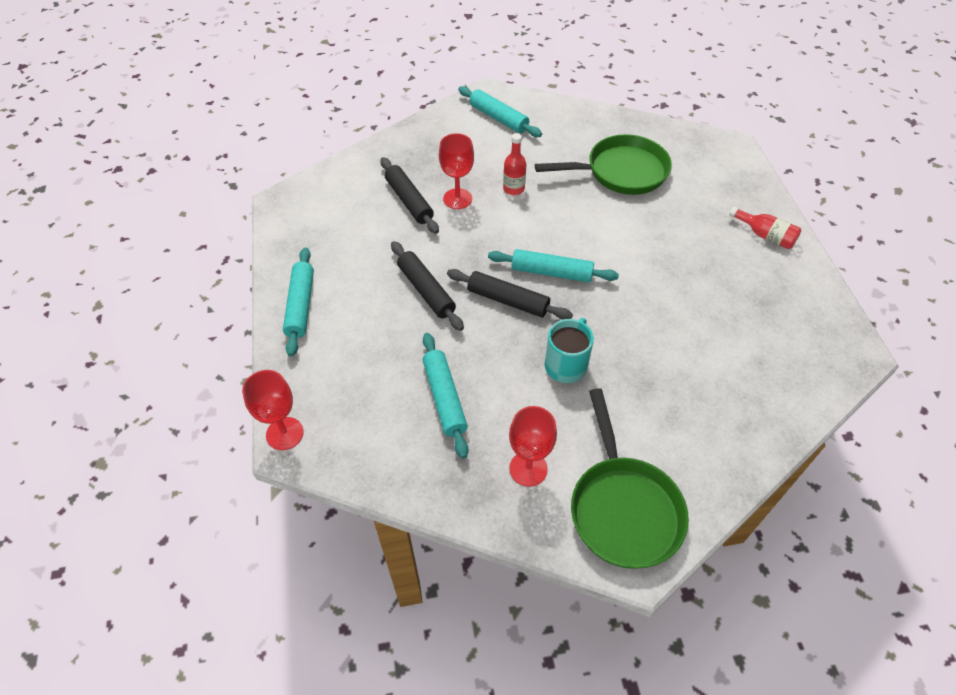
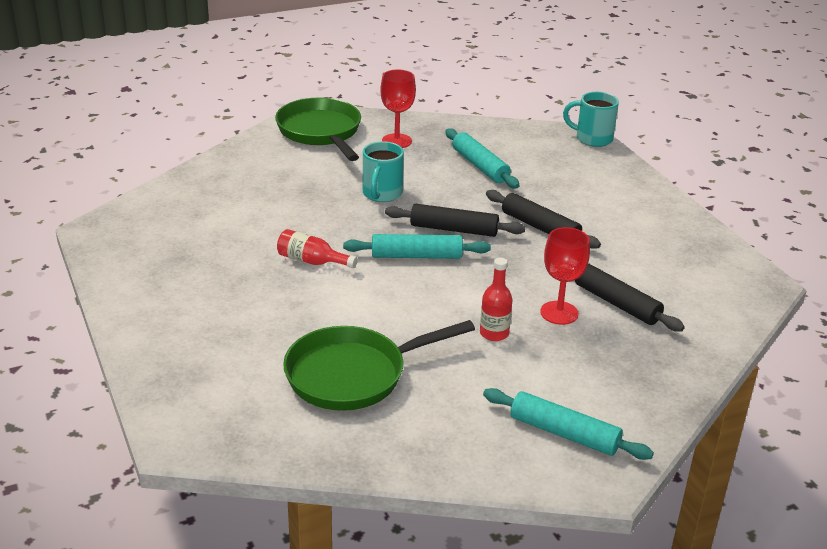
camera: 165 degrees right, 20 degrees down
(284, 433) = (592, 138): red goblet -> turquoise mug
(300, 306) = (652, 204): turquoise rolling pin -> none
(765, 235) = (161, 320): red bottle -> red bottle (312, 261)

